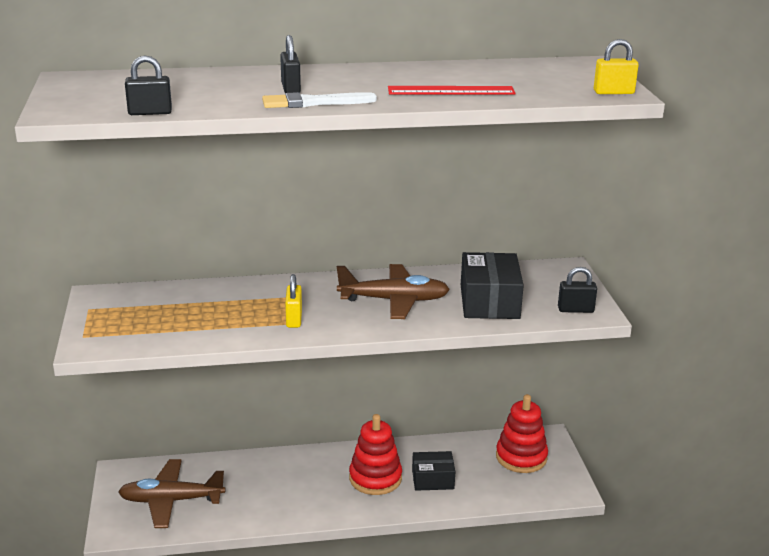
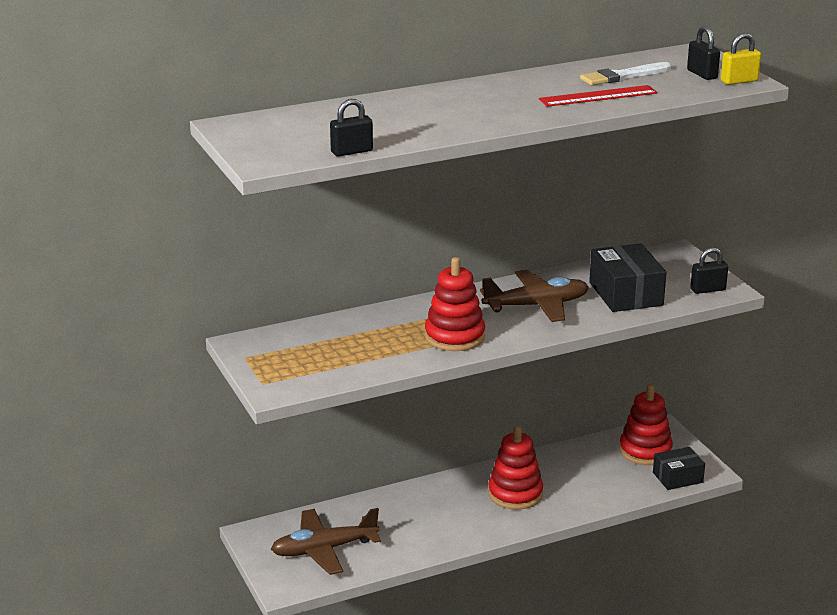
camera: 15 degrees left, 0 degrees up
(291, 89) = (452, 111): black padlock -> black padlock (702, 74)
(294, 319) = (454, 337): yellow padlock -> red stacking toy
(314, 103) = (488, 123): white brush -> white brush (623, 76)
(433, 479) = (571, 485): black box -> black box (677, 477)

